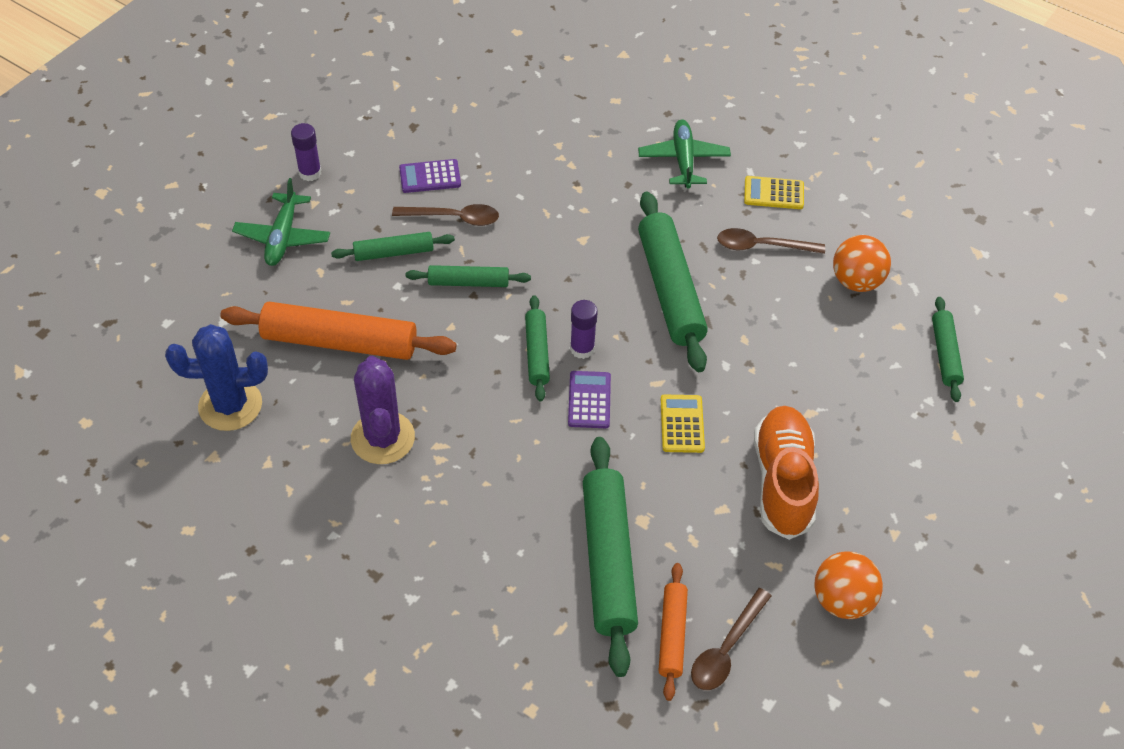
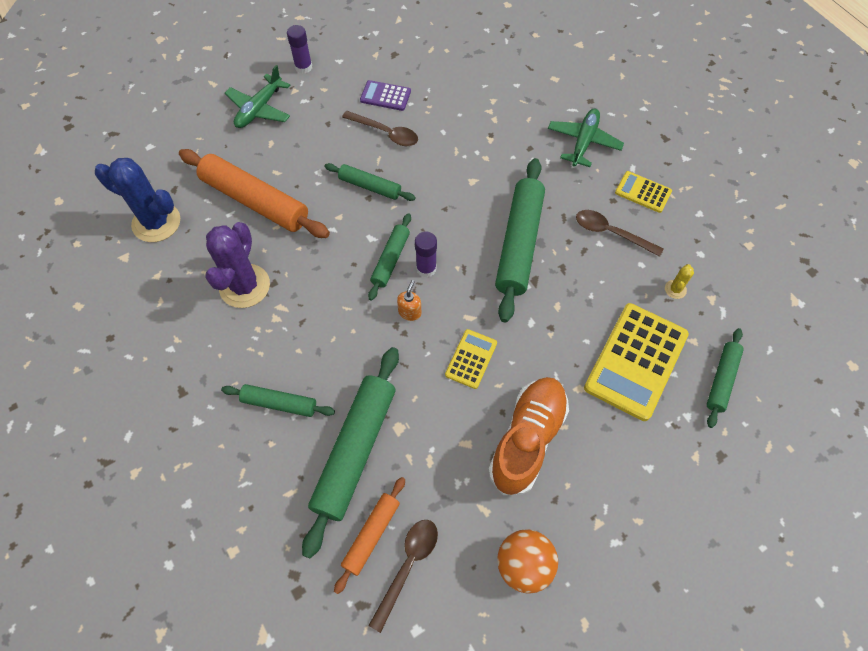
camera: 25 degrees right, 10 degrees up
(393, 252) = (329, 145): green rolling pin -> green rolling pin (279, 403)
(589, 400) = (410, 312): purple calculator -> orange soap dispenser
(726, 648) = (408, 566): brown spoon -> brown spoon turned 150 degrees clockwise
(852, 366) = (636, 361): none -> yellow calculator
(856, 281) = (675, 289): orange ball -> yellow cactus

